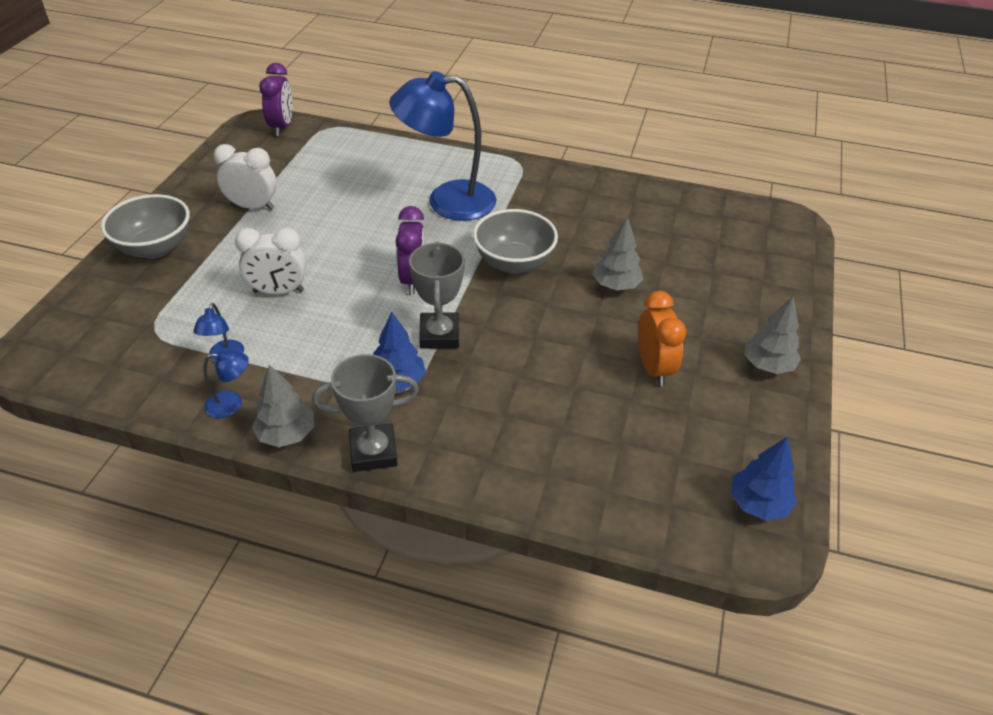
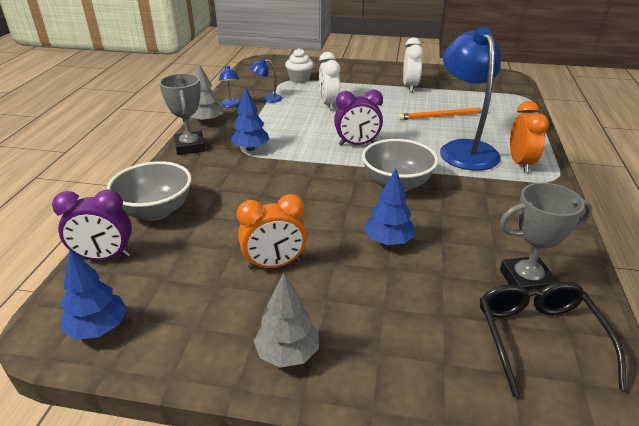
camera: 85 degrees right, 10 degrees down
(155, 248) = (355, 70): grey bowl -> grey bowl (156, 211)
(158, 314) = (299, 79): none -> white cupcake
(282, 127) = (510, 83): purple clock -> purple clock (104, 257)
(357, 199) = (441, 116): none -> orange pencil
(439, 335) = (299, 159): grey trophy -> grey trophy (526, 280)
(486, 173) = (520, 163): none -> orange clock
(616, 285) = (388, 241): grey tree -> blue tree
(732, 231) = (539, 339): none -> black glasses

